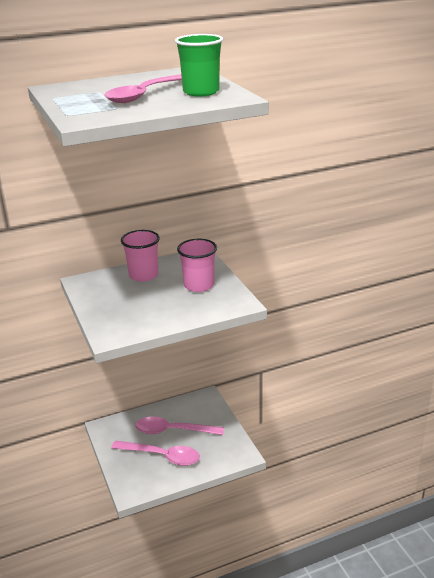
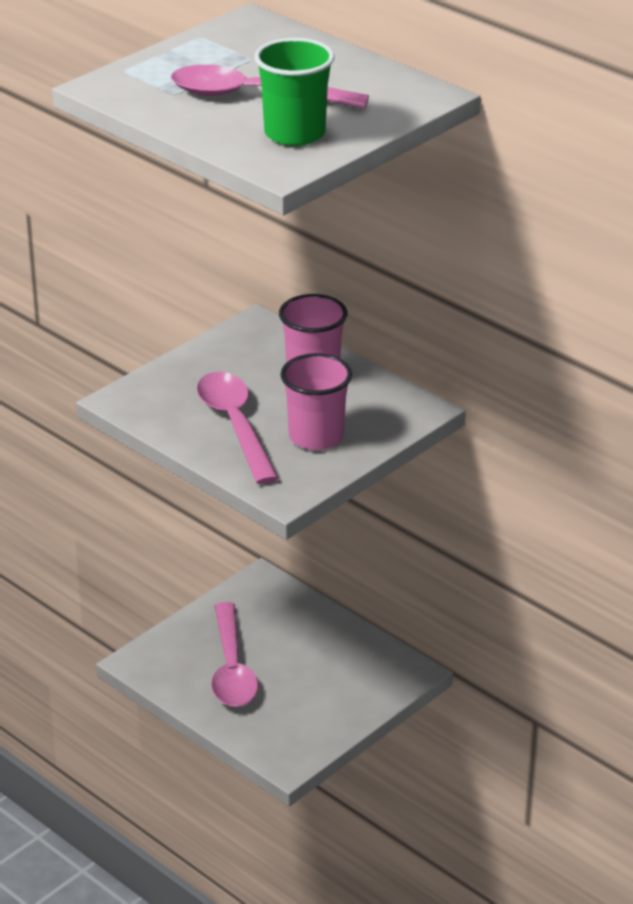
camera: 65 degrees right, 5 degrees up
(173, 431) = (298, 660): pink spoon -> pink spoon (235, 426)

